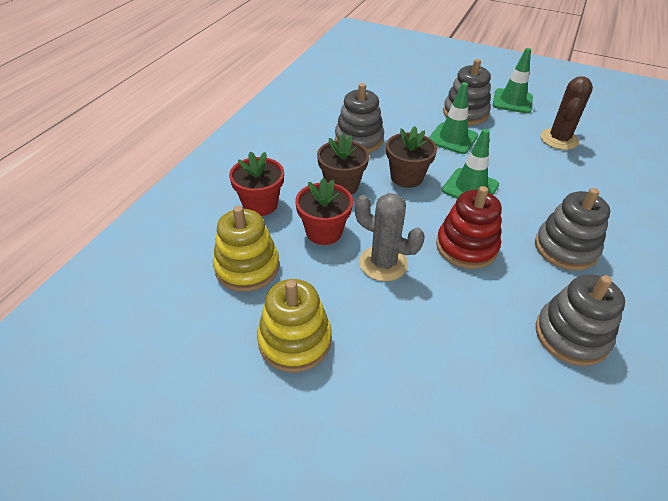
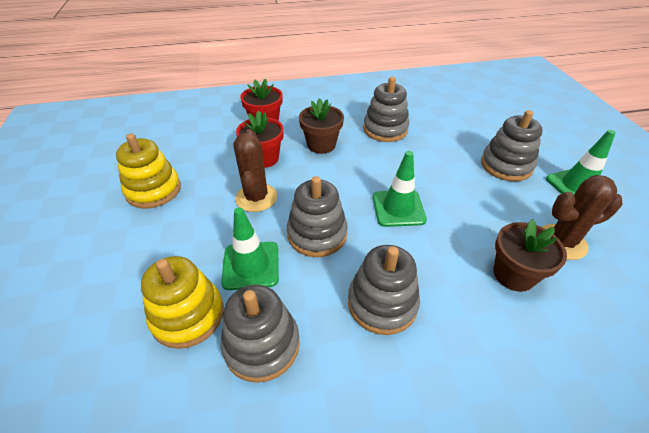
camera: 55 degrees right, 0 degrees up
(247, 267) = (203, 145): yellow stacking toy -> yellow stacking toy (188, 315)
(383, 263) = (256, 198): grey cactus -> brown cactus
(406, 177) = (368, 169): brown flower pot -> brown flower pot (513, 274)
(452, 138) = (455, 173): green traffic cone -> green traffic cone (251, 265)
(466, 247) = (317, 234): red stacking toy -> grey stacking toy

